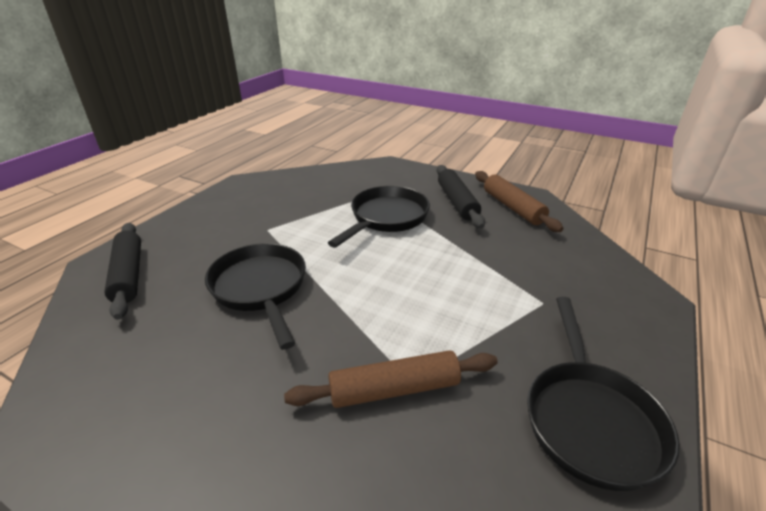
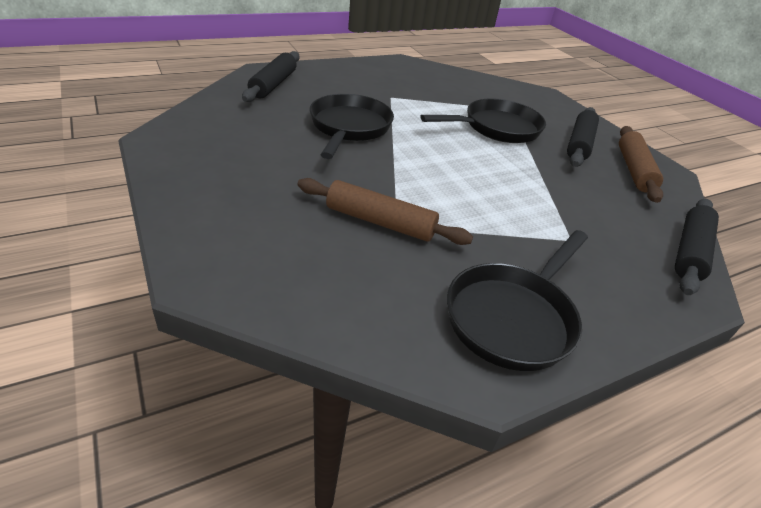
camera: 30 degrees right, 5 degrees up
(614, 263) = (689, 252): none -> black rolling pin

